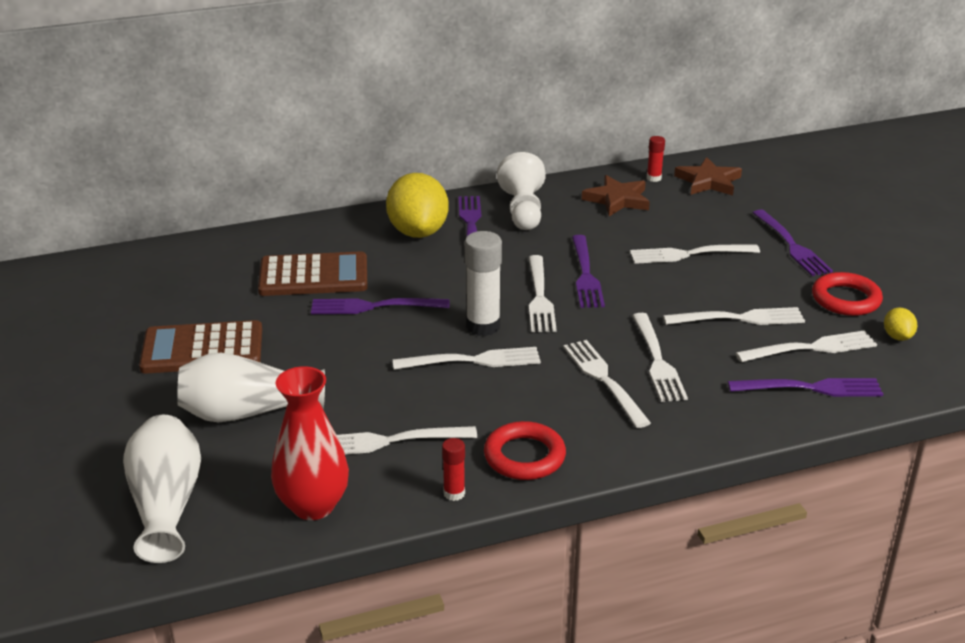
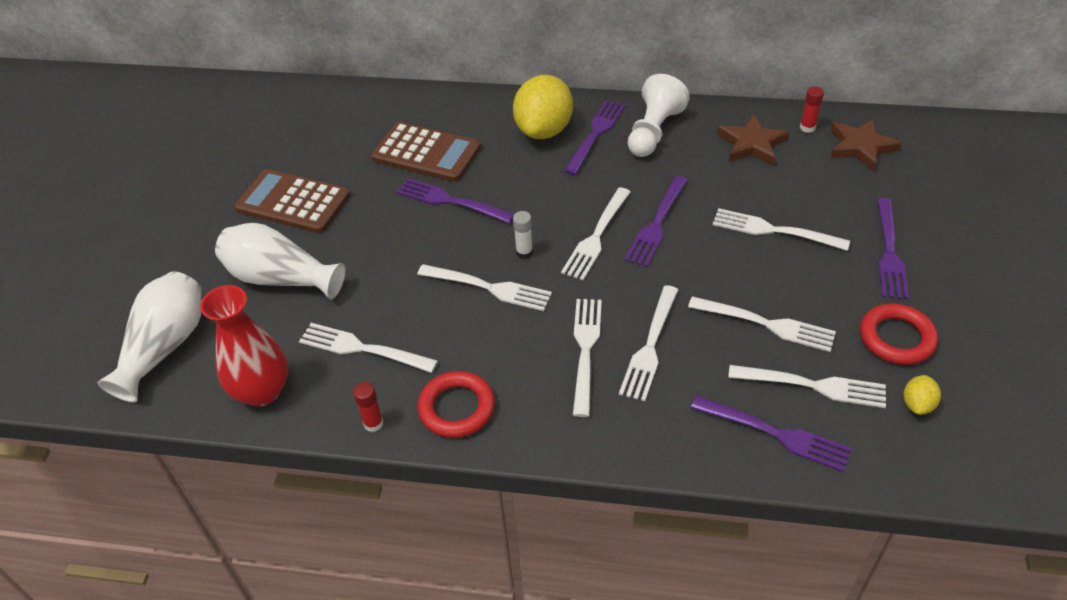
camera: 30 degrees right, 15 degrees up
(483, 326) = (524, 253): white glue stick -> white glue stick, size x0.52

